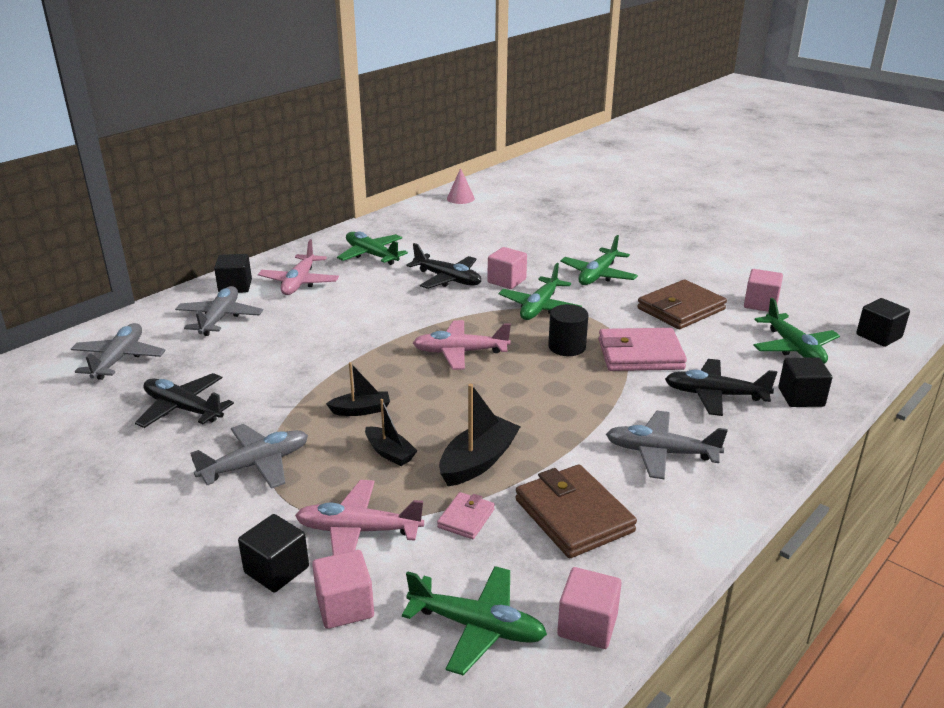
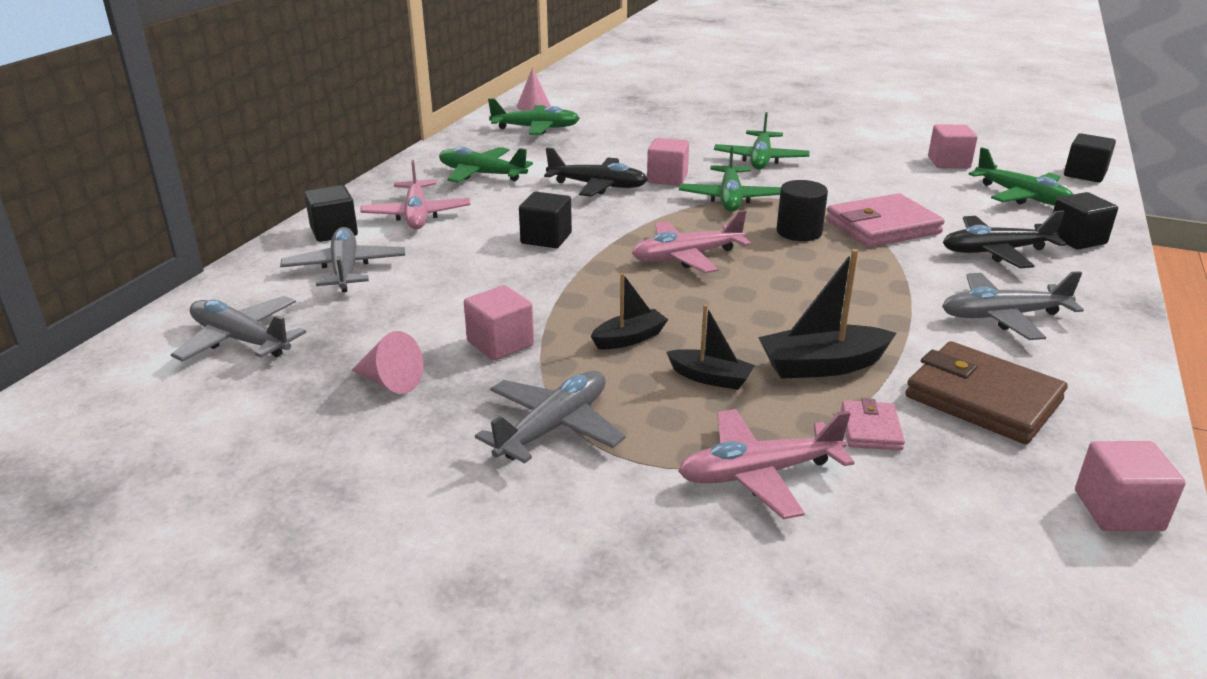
camera: 20 degrees left, 0 degrees up
(119, 359) = (240, 340): grey plane -> grey plane turned 45 degrees counterclockwise
(183, 409) = (390, 382): black plane -> pink cone
(276, 570) = (701, 546): black cube -> black cube (546, 238)
(345, 606) = (830, 567): pink cube -> pink cube (500, 344)
(477, 627) = (1006, 546): green plane -> green plane (536, 128)
(478, 461) = (822, 365): black boat -> black boat turned 120 degrees counterclockwise
(681, 309) = (878, 178): brown wallet -> none

